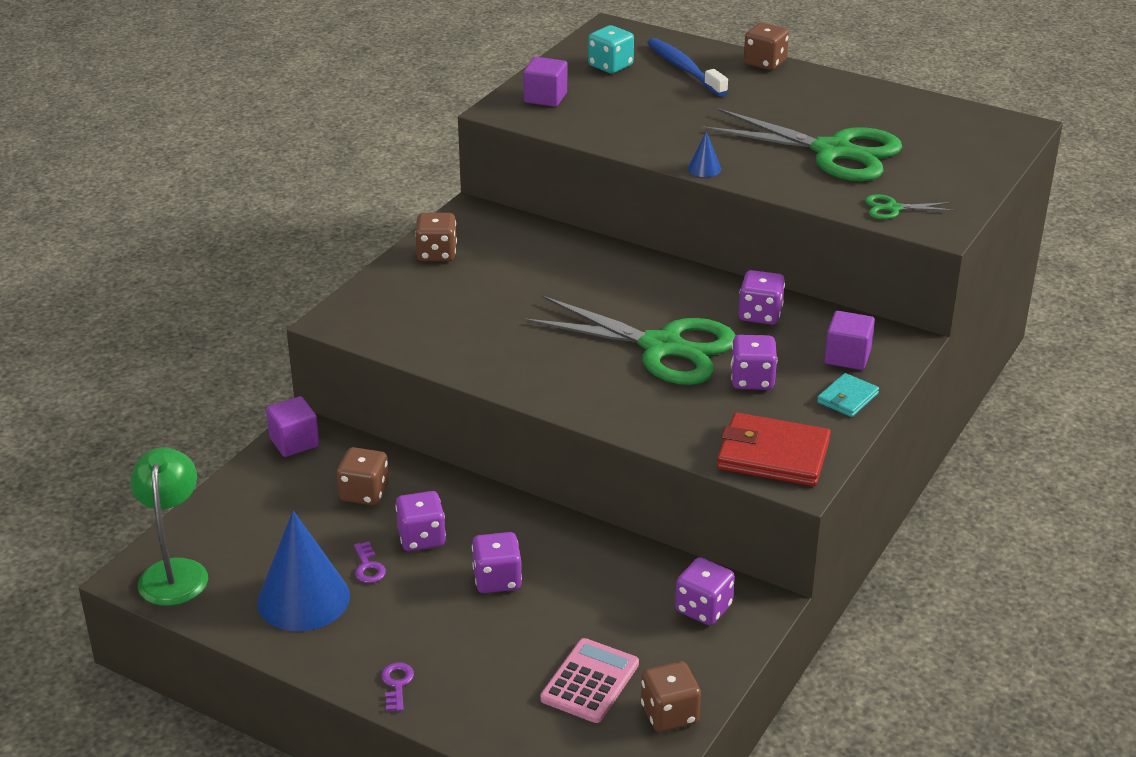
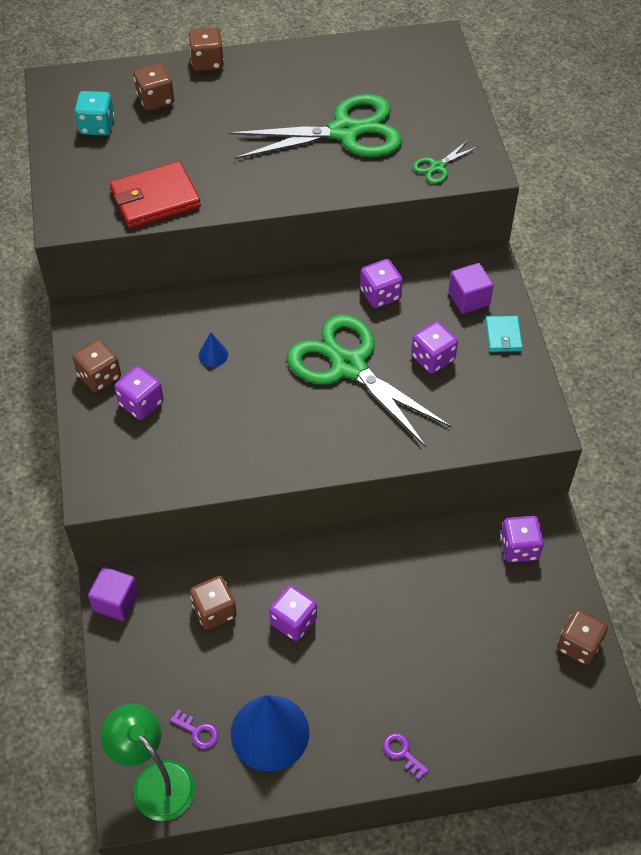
camera: 40 degrees left, 20 degrees up
(368, 567) = (284, 672): purple key -> purple key (198, 731)
(497, 579) = (377, 619): purple dice -> purple dice (141, 403)
(545, 97) = (83, 189): purple cube -> none
(590, 681) = (512, 656): pink calculator -> none
(662, 347) = (348, 366): green scissors -> green scissors turned 120 degrees counterclockwise
(684, 69) = (155, 100): blue toothbrush -> brown dice
(704, 168) = (277, 199): blue cone -> blue cone (213, 355)
(773, 455) = (508, 416): red wallet -> red wallet (155, 198)

